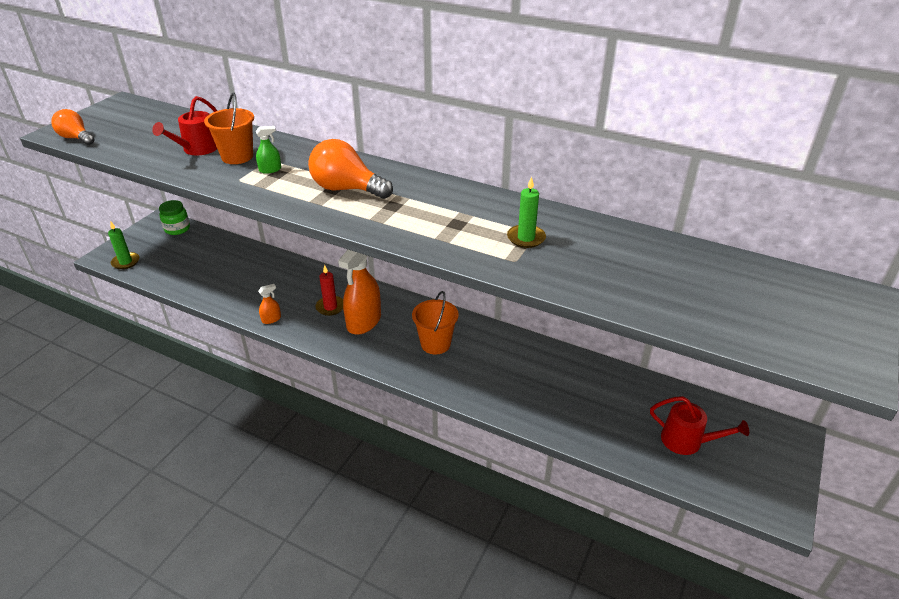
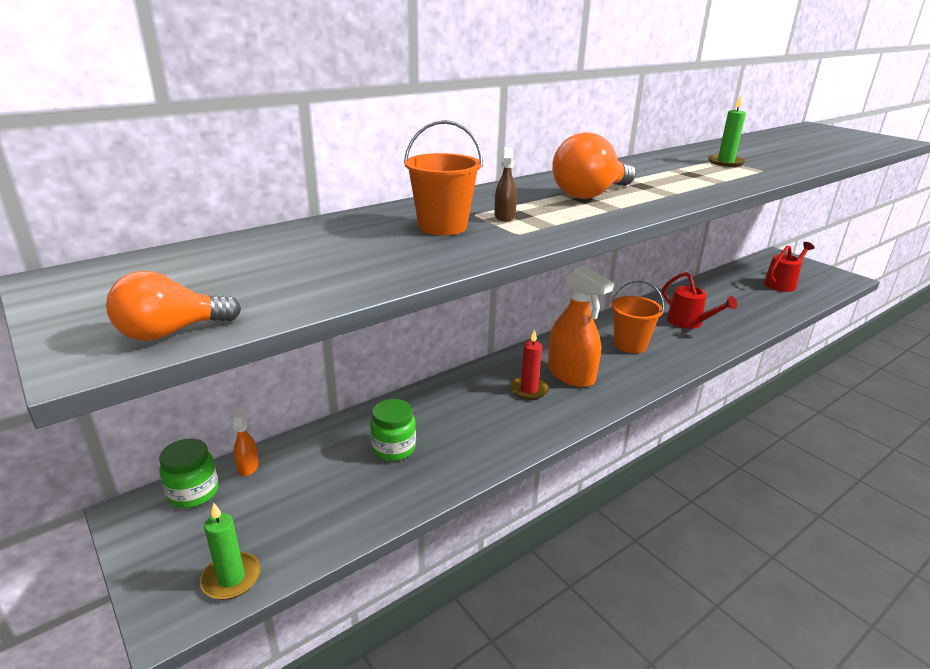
camera: 65 degrees left, 10 degrees down
(197, 149) = (385, 244): red watering can -> red watering can (689, 322)
(237, 273) = (393, 448): none -> green jar
(270, 170) = (504, 216): green spray bottle -> brown spray bottle
(271, 319) = (525, 438): orange spray bottle -> orange spray bottle (248, 466)

